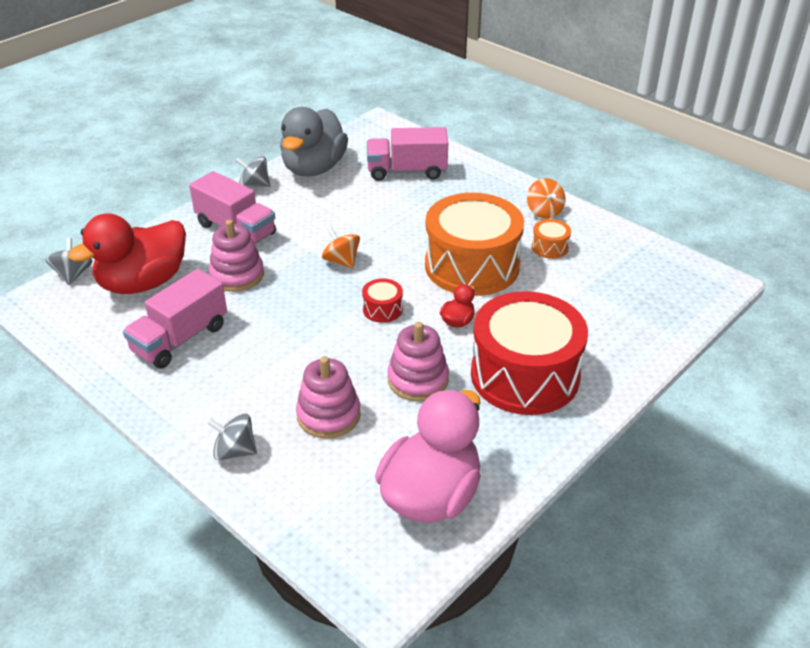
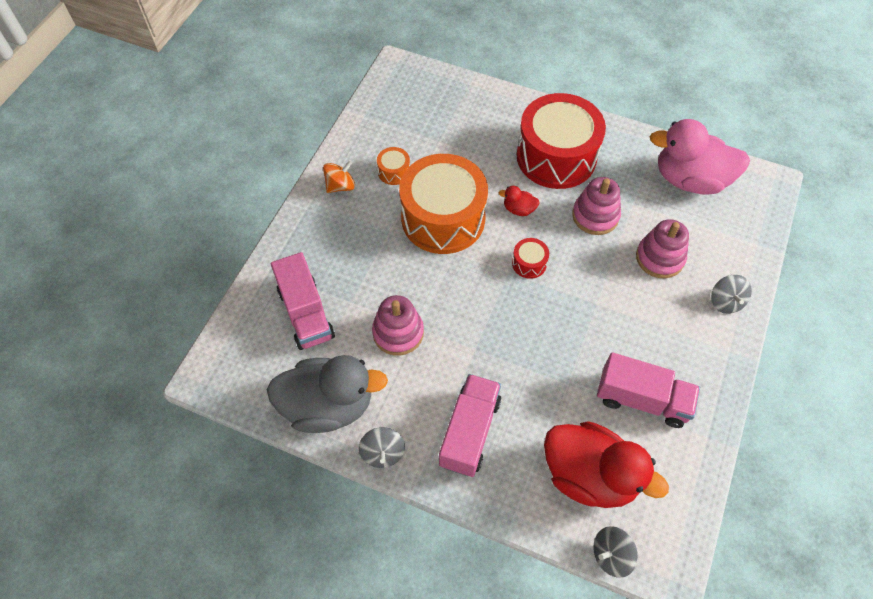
camera: 110 degrees left, 20 degrees up
(237, 275) = (539, 395): pink stacking toy -> pink stacking toy (398, 333)
(341, 261) = (479, 317): orange spinning top -> none

